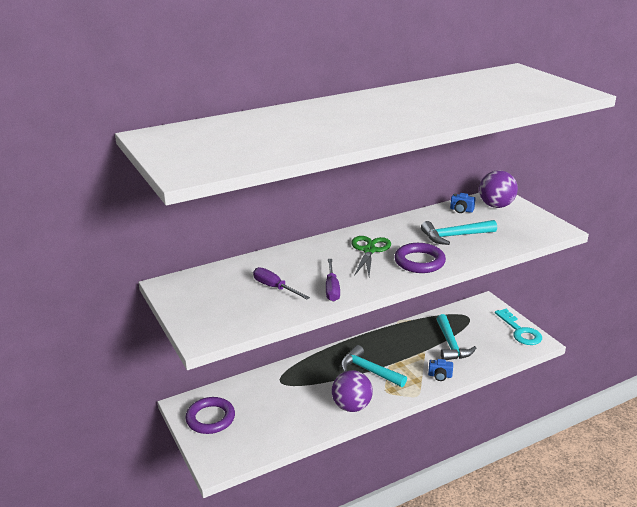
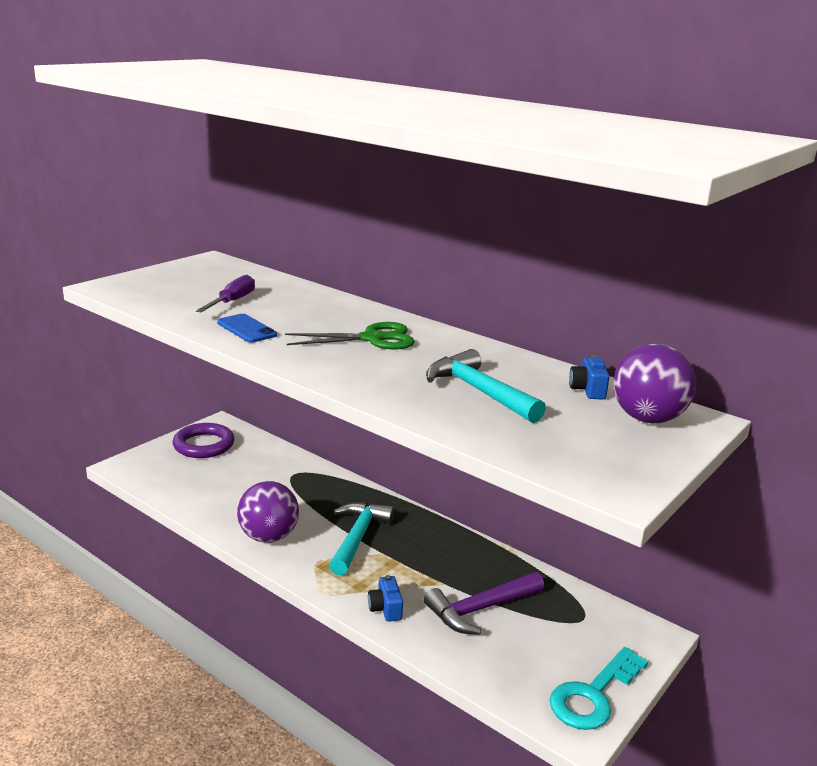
camera: 65 degrees right, 5 degrees down
(332, 289) = (246, 329): purple screwdriver -> blue phone
(419, 261) = (365, 373): purple ring -> none
(451, 345) = (480, 609): turquoise hammer -> purple hammer

